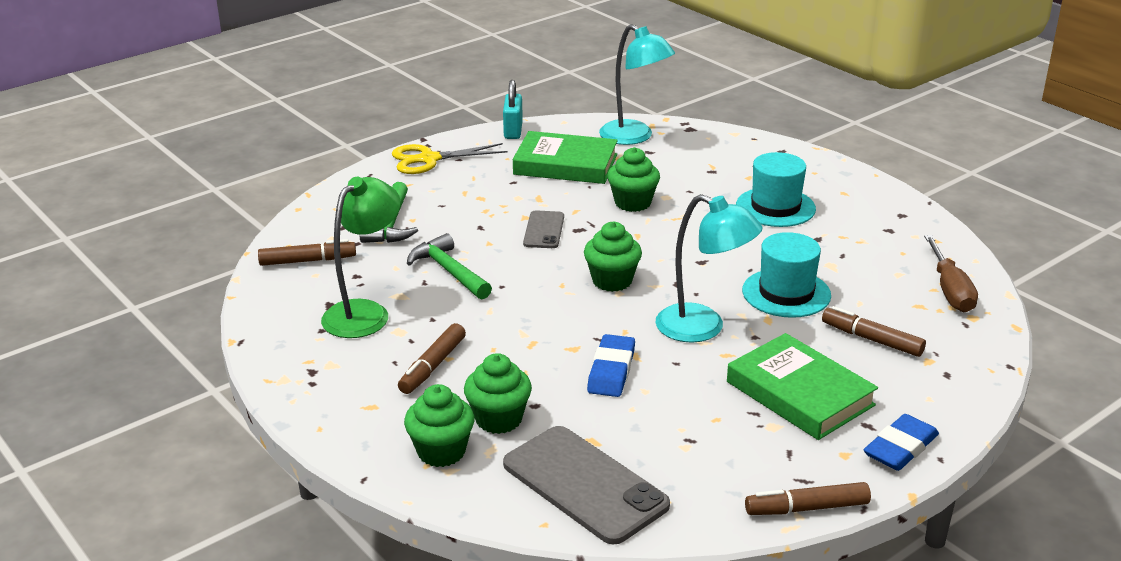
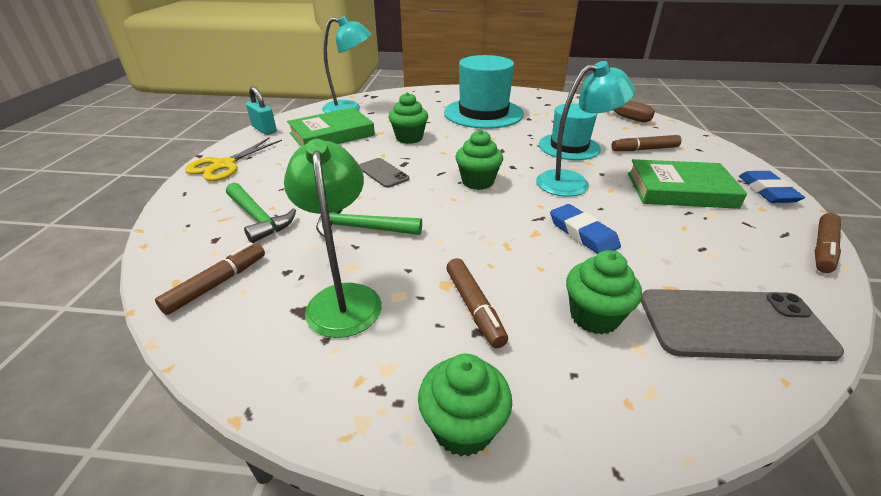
camera: 45 degrees left, 5 degrees up
(441, 452) = (615, 380): green cupcake -> green cupcake (463, 427)
(775, 207) = (483, 113): turquoise hat -> turquoise hat, size x1.53

